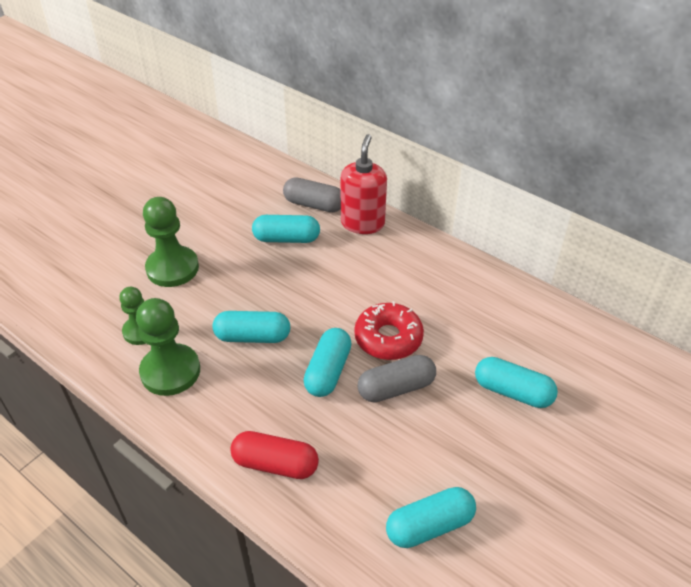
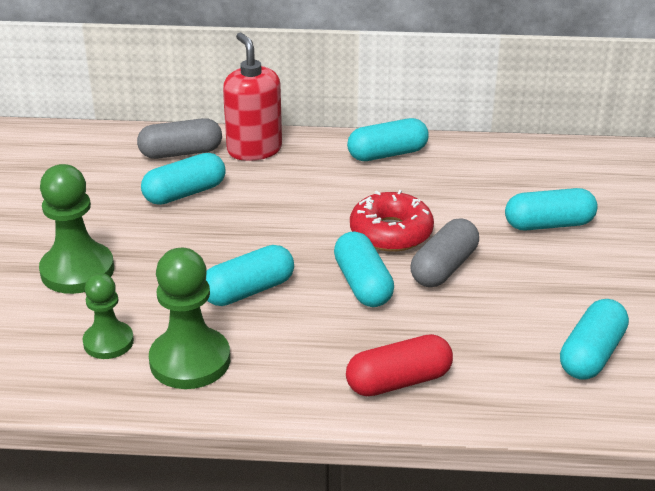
camera: 35 degrees left, 10 degrees down
(451, 269) = (387, 154): none -> turquoise capsule

